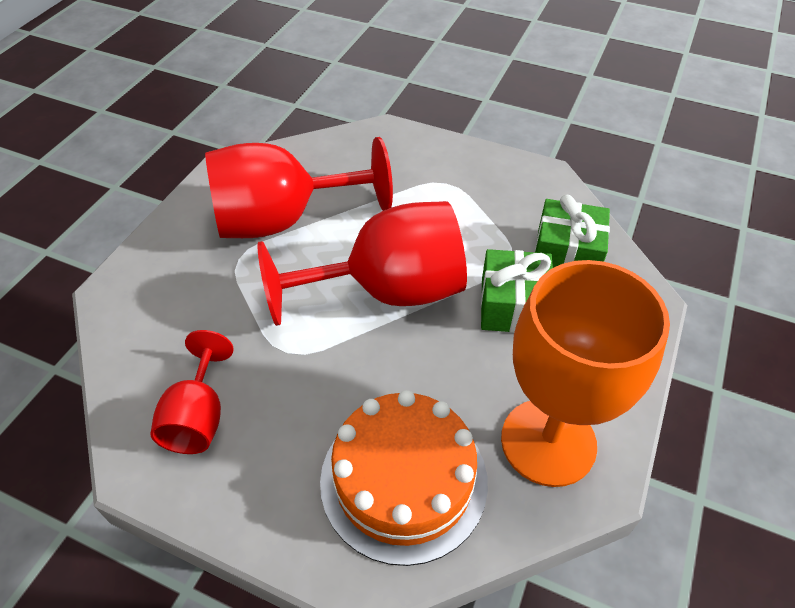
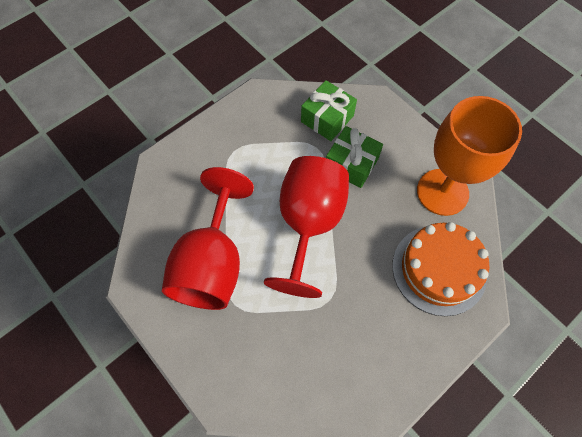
camera: 65 degrees left, 15 degrees up
(198, 417) = (356, 367): red goblet -> none

